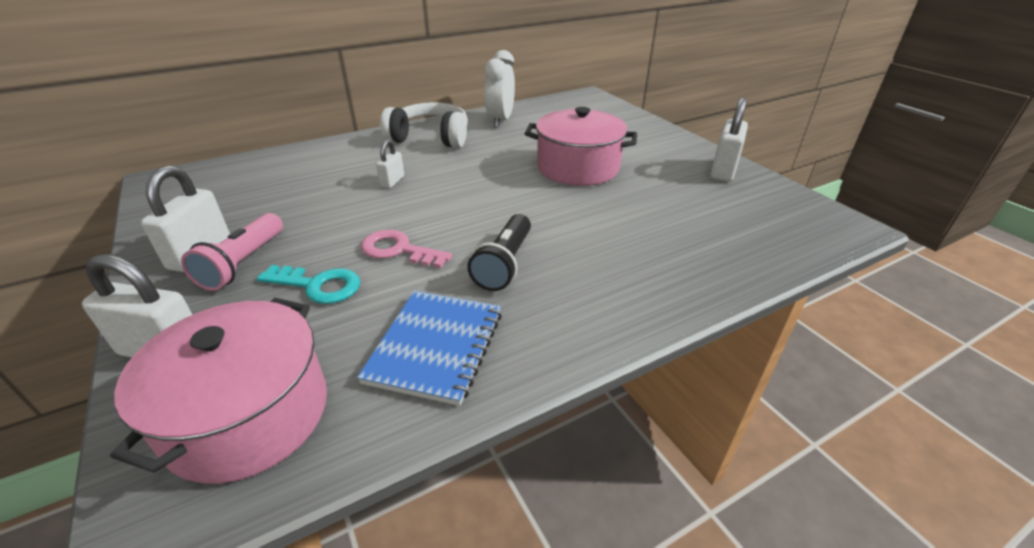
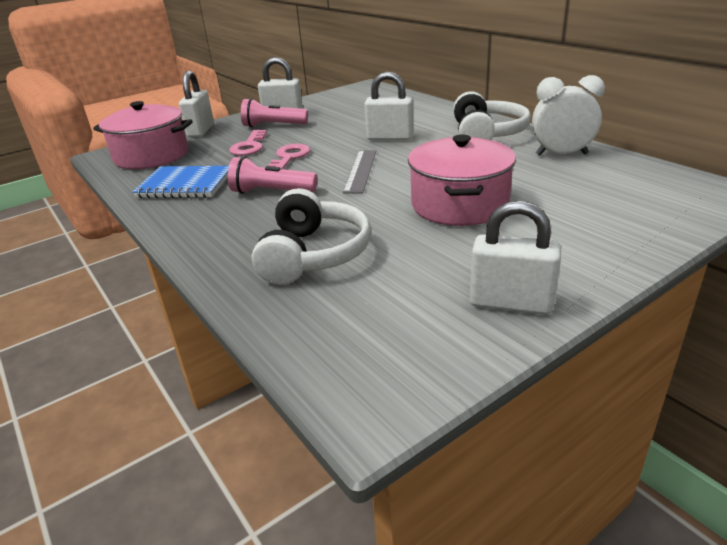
camera: 85 degrees right, 5 degrees down
(318, 285) = (249, 146): turquoise key -> pink key
(392, 181) = (390, 138): white padlock -> white padlock, size x1.74
(476, 204) = (361, 170): none -> grey ruler
(504, 264) = (271, 192): black flashlight -> pink flashlight
(659, 240) = (313, 254): none -> white headphones

